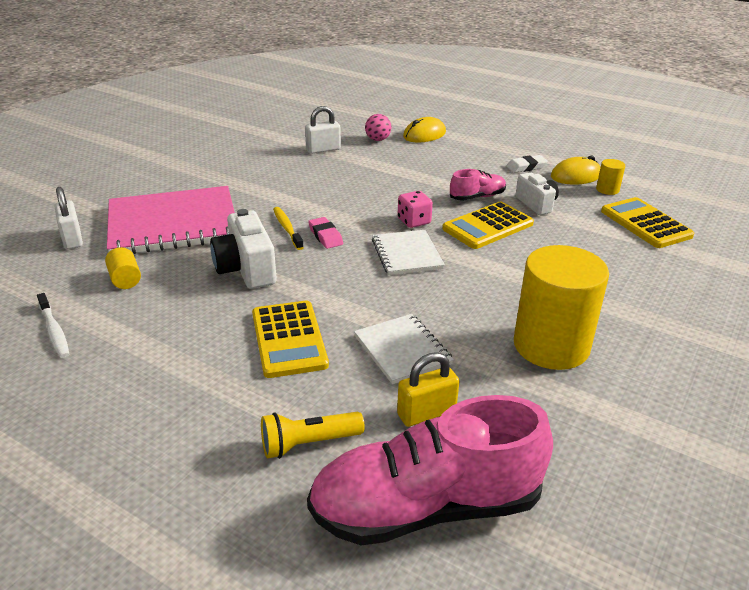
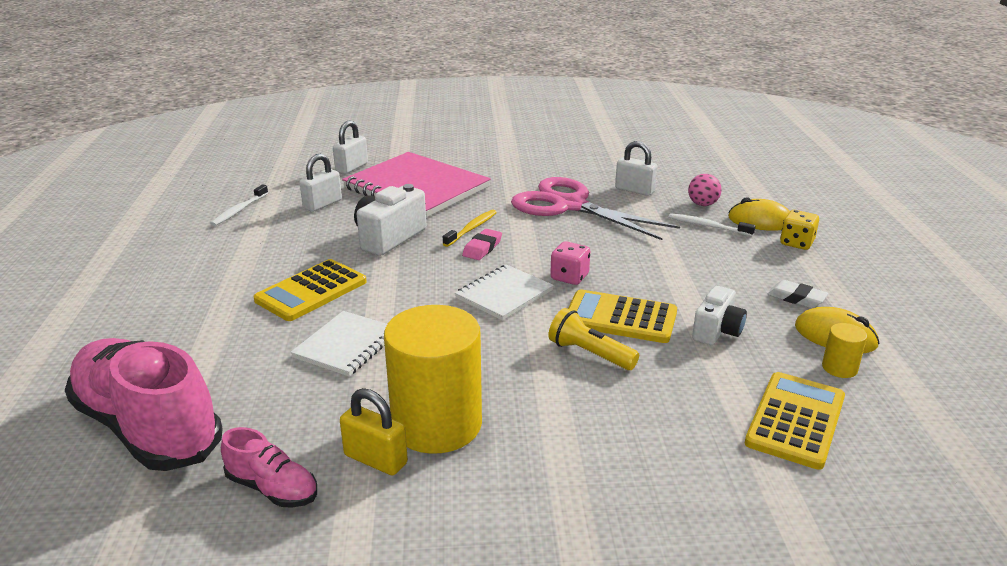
camera: 55 degrees right, 5 degrees down
(125, 279) = (322, 204): yellow cylinder -> white padlock
(308, 444) = (189, 348): yellow flashlight -> yellow flashlight (589, 354)
(309, 179) = (569, 205): none -> pink scissors
(409, 151) = (708, 226): none -> white toothbrush
(426, 413) = (267, 387): yellow padlock -> yellow padlock (375, 459)
(465, 138) = (796, 243): none -> yellow dice
(477, 197) = (673, 292): pink shoe -> pink shoe (272, 488)

